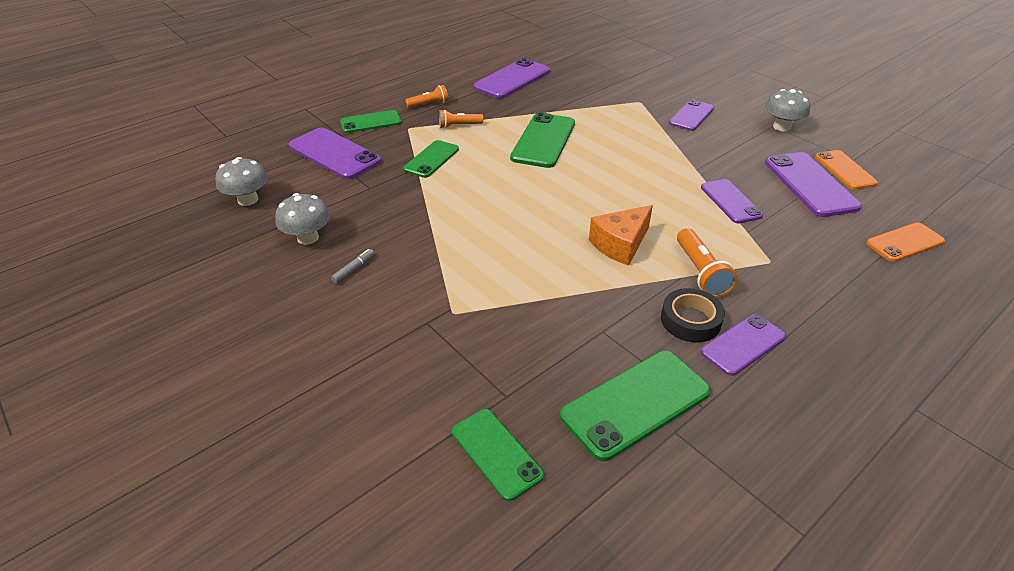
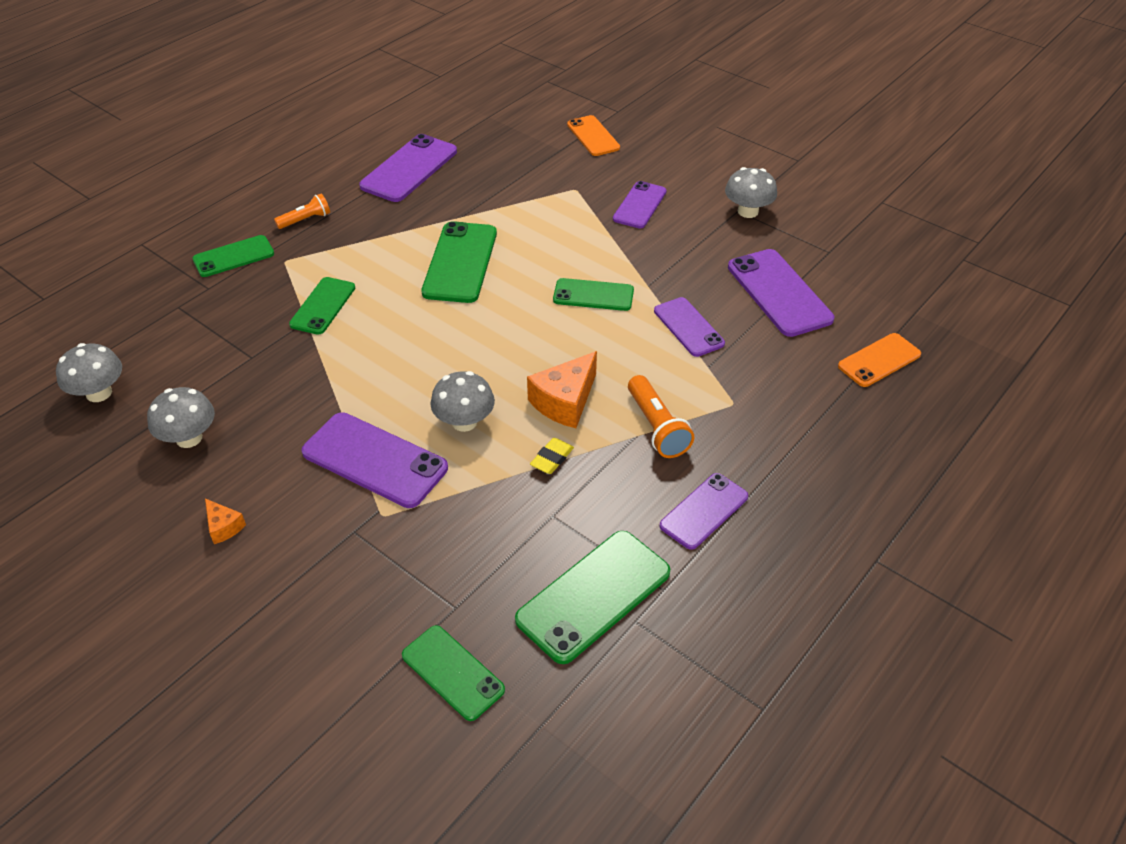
camera: 10 degrees left, 5 degrees up
(319, 305) = (224, 527): none -> orange cheese
(334, 154) = (195, 311): purple phone -> purple phone (374, 460)
(353, 269) = (254, 474): grey marker -> none
(459, 126) = (350, 250): orange flashlight -> none
(533, 250) = (464, 422): none -> grey mushroom
(605, 286) = (552, 458): none -> yellow eraser
(650, 172) = (593, 295): none -> green phone
(690, 320) = (647, 489): black tape -> none
(845, 170) = (819, 268): orange phone -> orange phone (593, 136)

